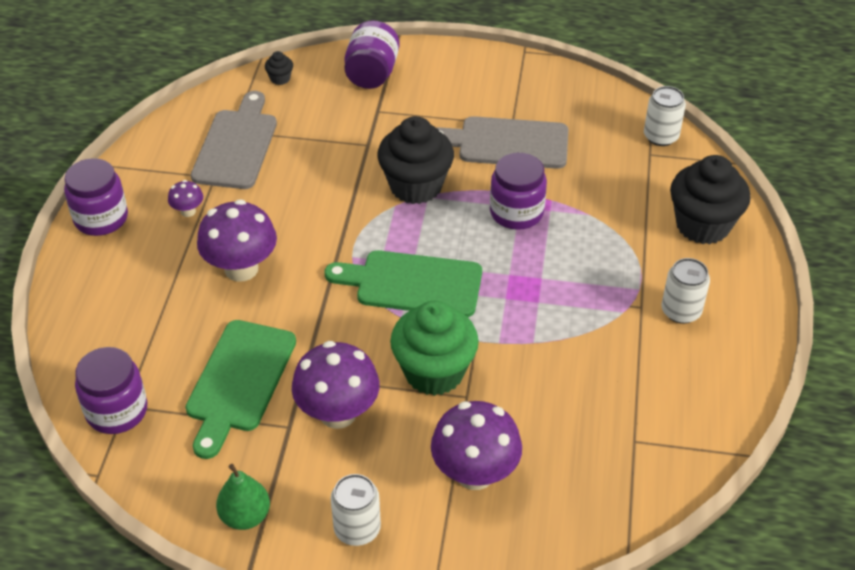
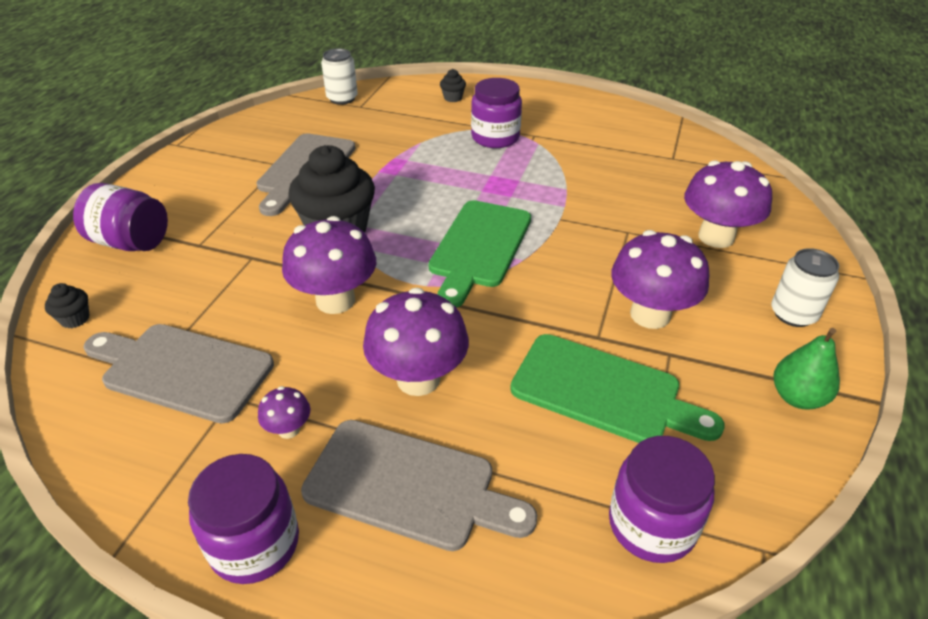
camera: 80 degrees left, 5 degrees down
(144, 280) = (409, 486): none -> grey cutting board
(322, 205) = (335, 300): none -> purple mushroom
(434, 372) = (597, 246): green cupcake -> none
(516, 212) = (403, 177): purple jar -> purple jar (495, 137)
(681, 311) = (542, 120): white can -> none
(702, 225) = (453, 98): black cupcake -> black cupcake, size x0.41

